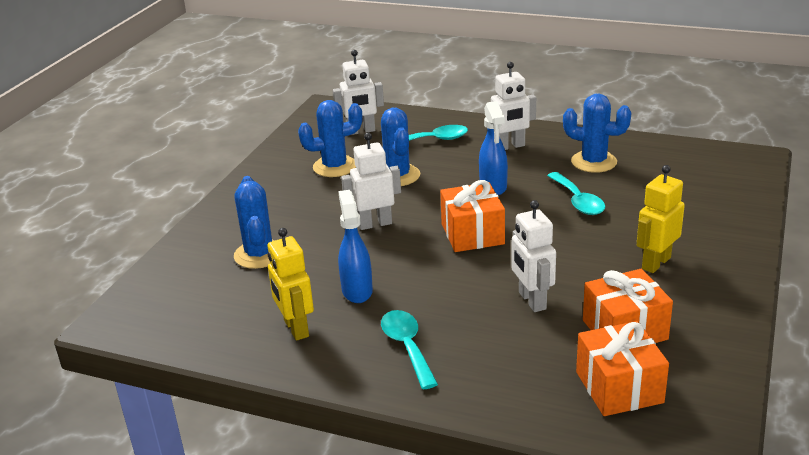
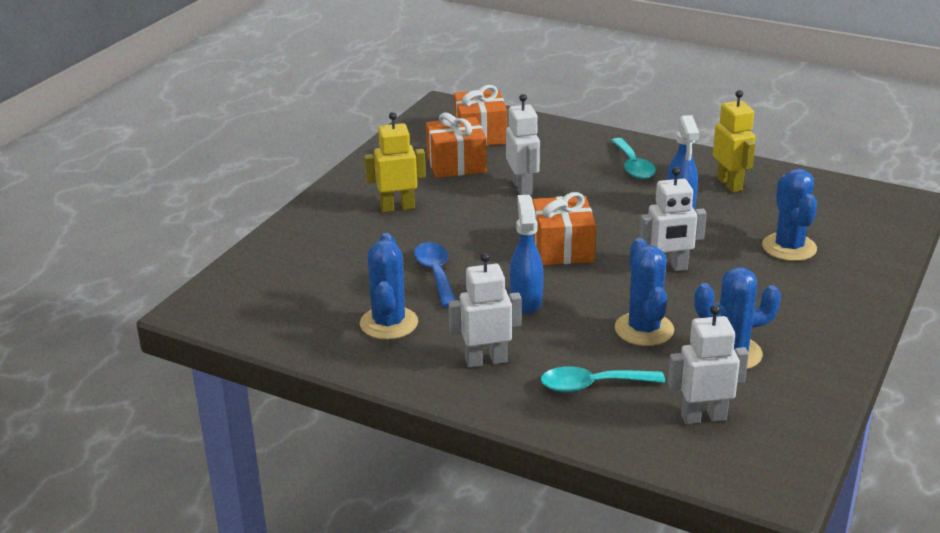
camera: 175 degrees left, 0 degrees up
(578, 201) = (436, 274): turquoise spoon -> blue spoon
(594, 162) = (389, 323): blue cactus -> blue cactus turned 60 degrees clockwise
(655, 263) = (397, 207): yellow robot -> yellow robot turned 150 degrees counterclockwise

